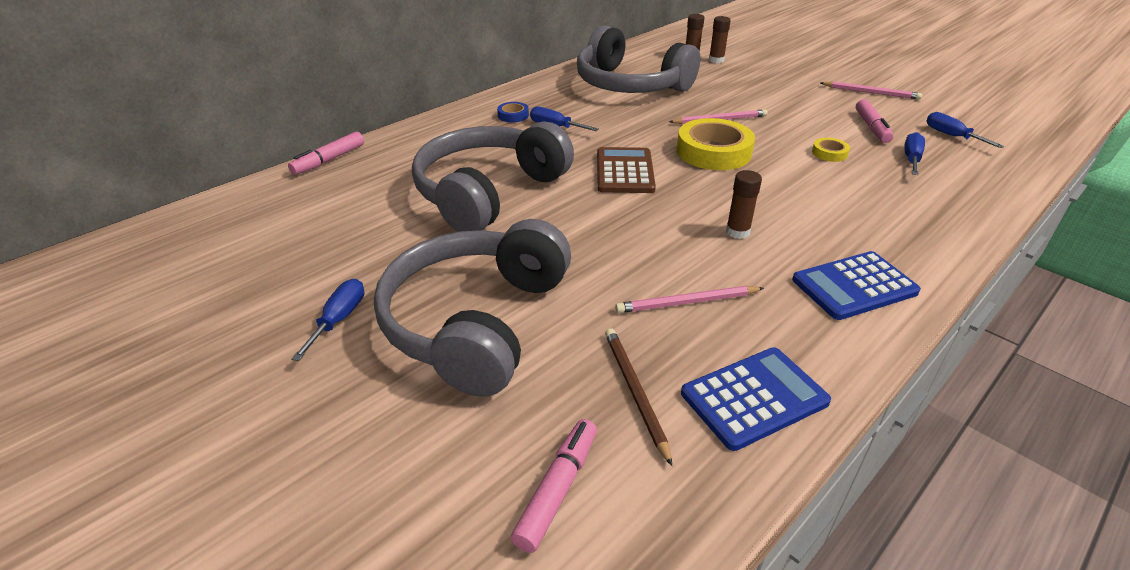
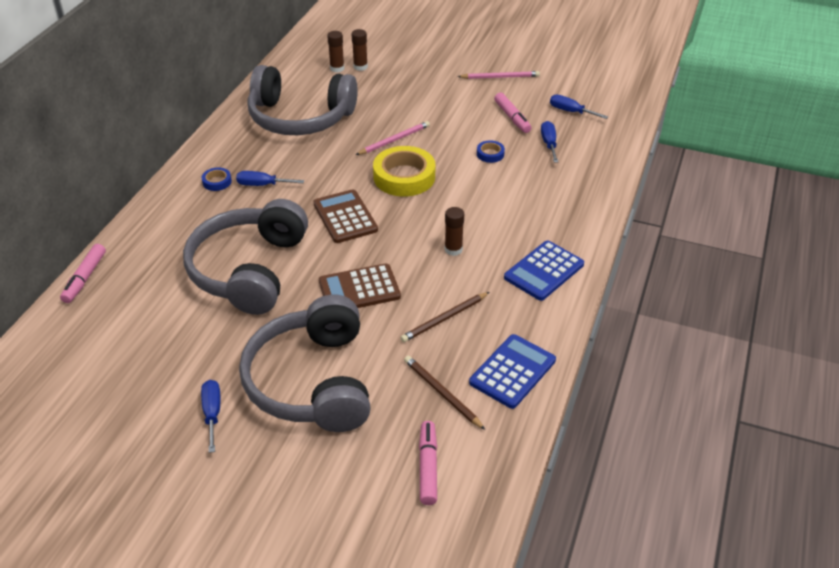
camera: 25 degrees left, 5 degrees up
(597, 242) = (359, 289): none -> brown calculator
(687, 302) = (445, 319): pink pencil -> brown pencil
(829, 153) = (490, 154): yellow tape -> blue tape

